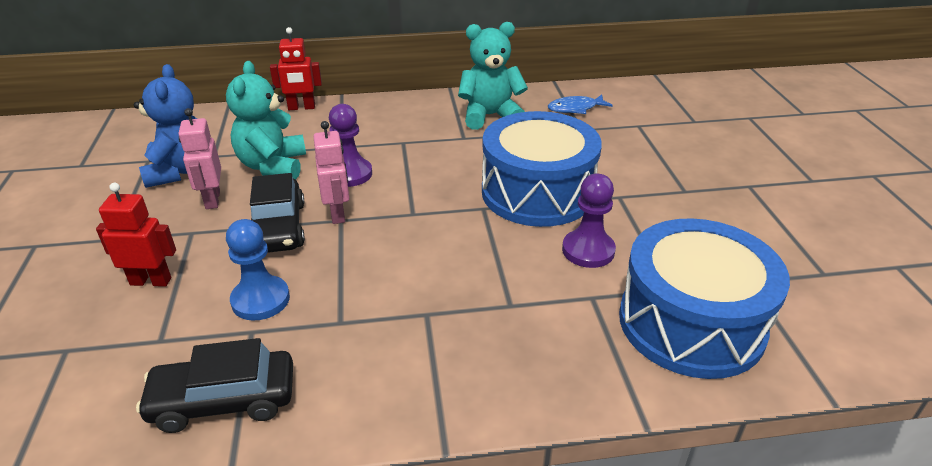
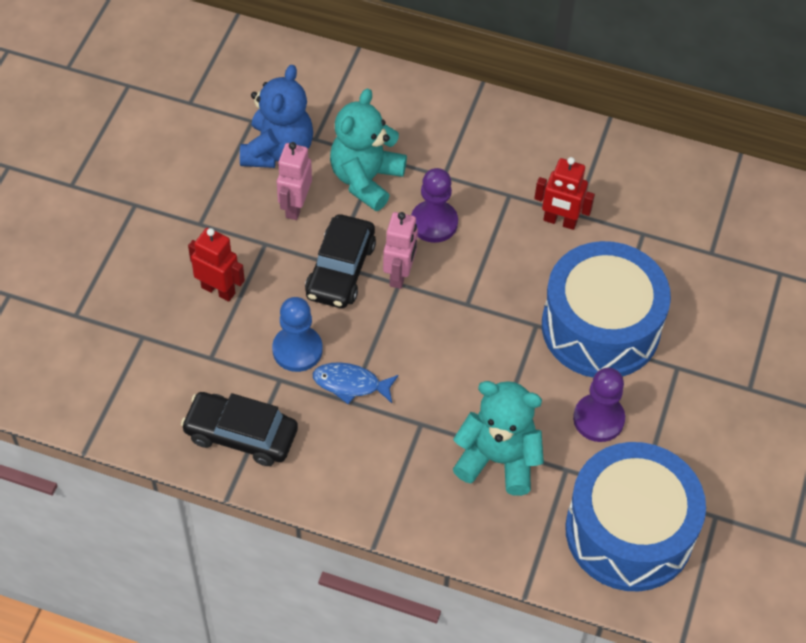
camera: 25 degrees right, 20 degrees up
(301, 107) = (430, 91): red robot -> red robot (560, 221)
(490, 116) = (625, 189): turquoise teddy bear -> turquoise teddy bear (498, 459)
(575, 108) = (729, 215): blue fish -> blue fish (350, 384)

